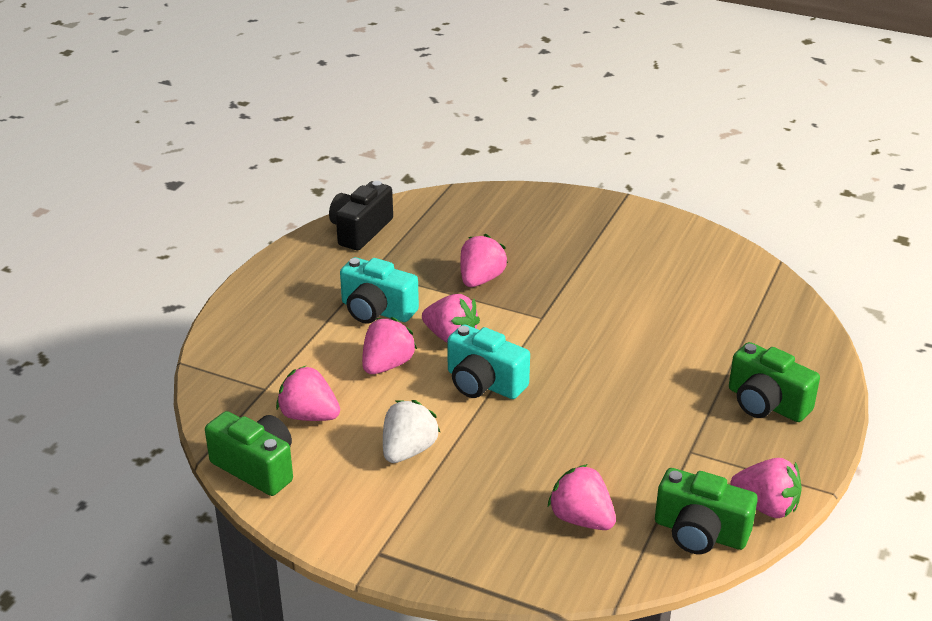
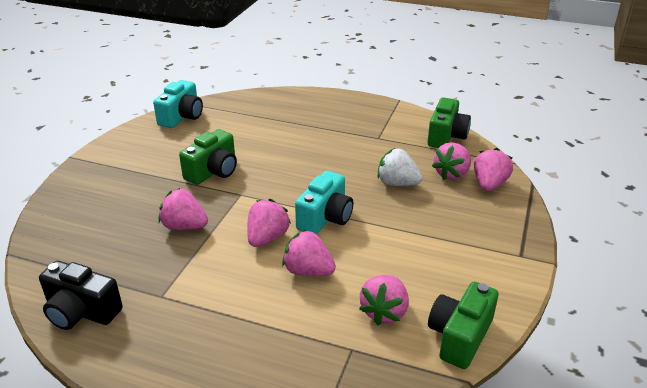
camera: 95 degrees left, 0 degrees up
(376, 310) = (227, 285): turquoise camera -> turquoise camera (182, 117)
(408, 450) = (411, 250): white strawberry -> white strawberry (397, 183)
(765, 506) = (417, 117): pink strawberry -> pink strawberry (489, 184)
(766, 403) = (329, 113): green camera -> green camera (213, 171)

